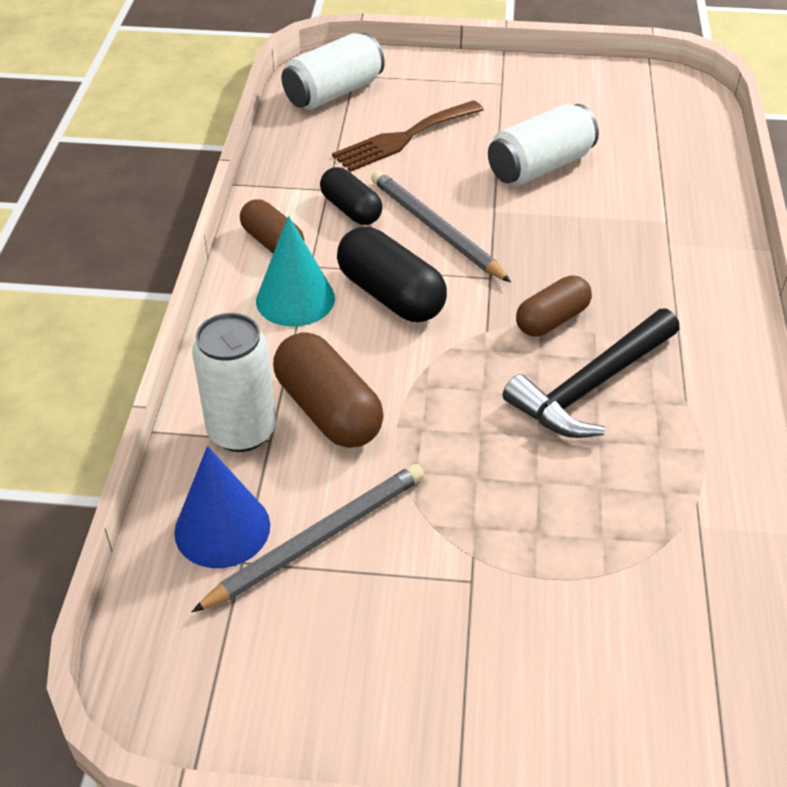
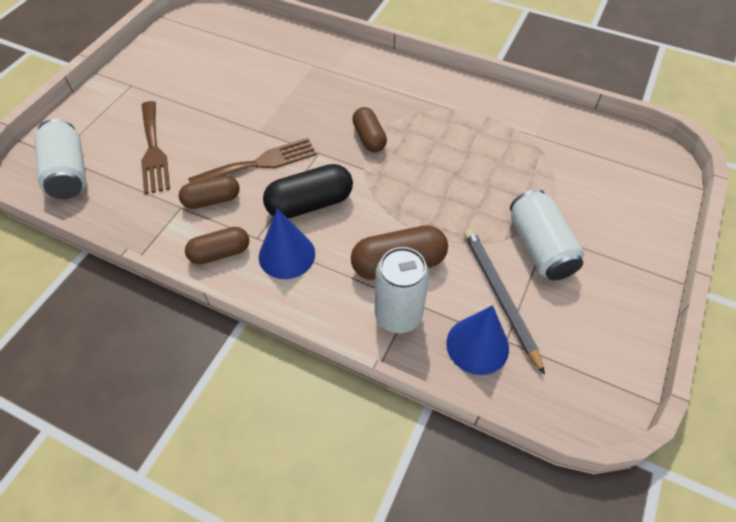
camera: 70 degrees left, 10 degrees up
(295, 299) = (287, 255): turquoise cone -> blue cone
(351, 209) = (212, 200): black capsule -> brown capsule
(435, 229) = (259, 163): grey pencil -> brown fork
(540, 167) = (231, 97): white can -> white can (540, 247)
(591, 386) = (428, 140): black hammer -> none

